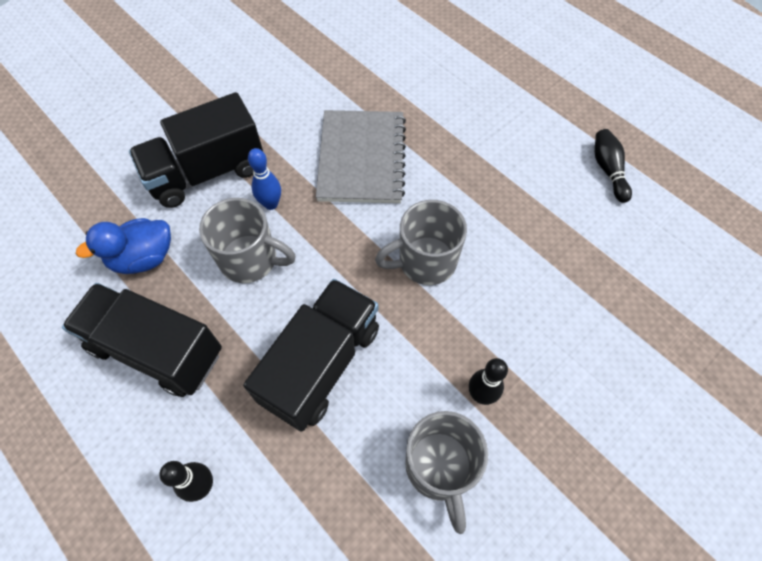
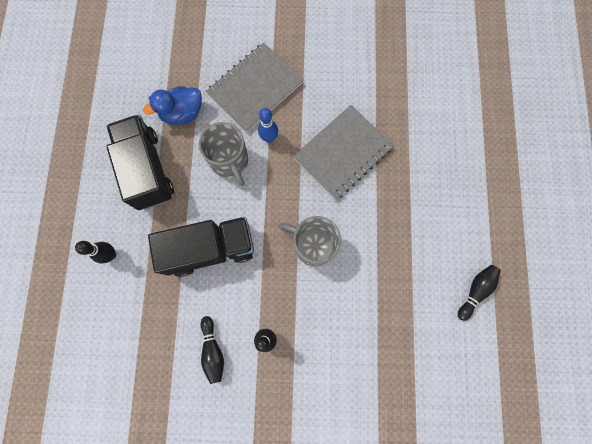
camera: 45 degrees right, 15 degrees up
(143, 258) = (182, 113): blue duck -> blue duck turned 45 degrees counterclockwise
(207, 172) = (255, 89): black truck -> grey notebook
(440, 468) = (213, 350): grey mug -> black bowling pin

